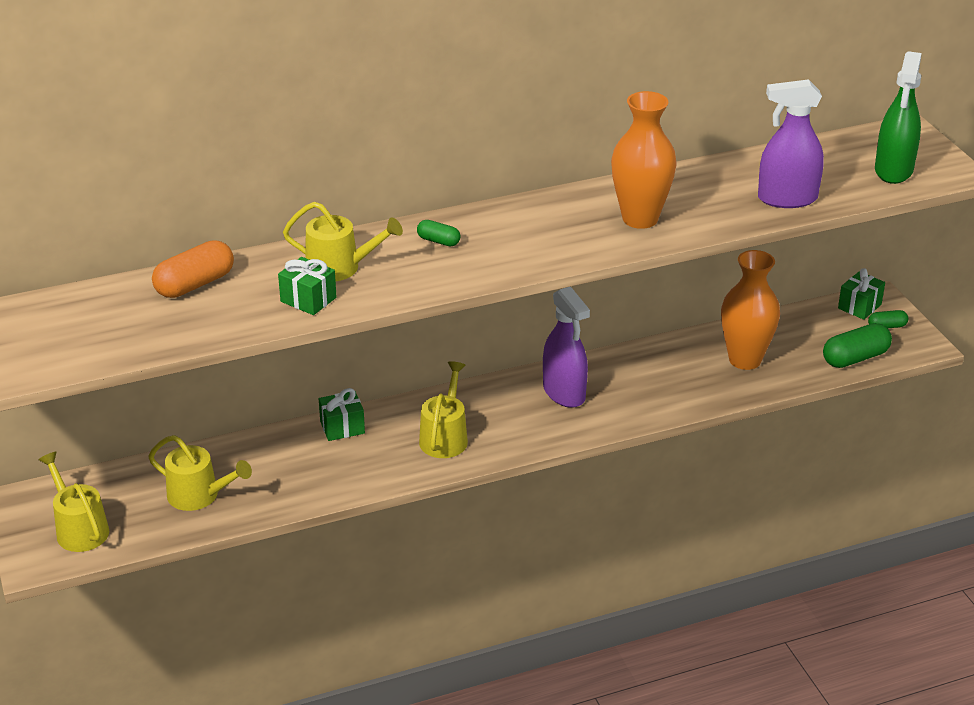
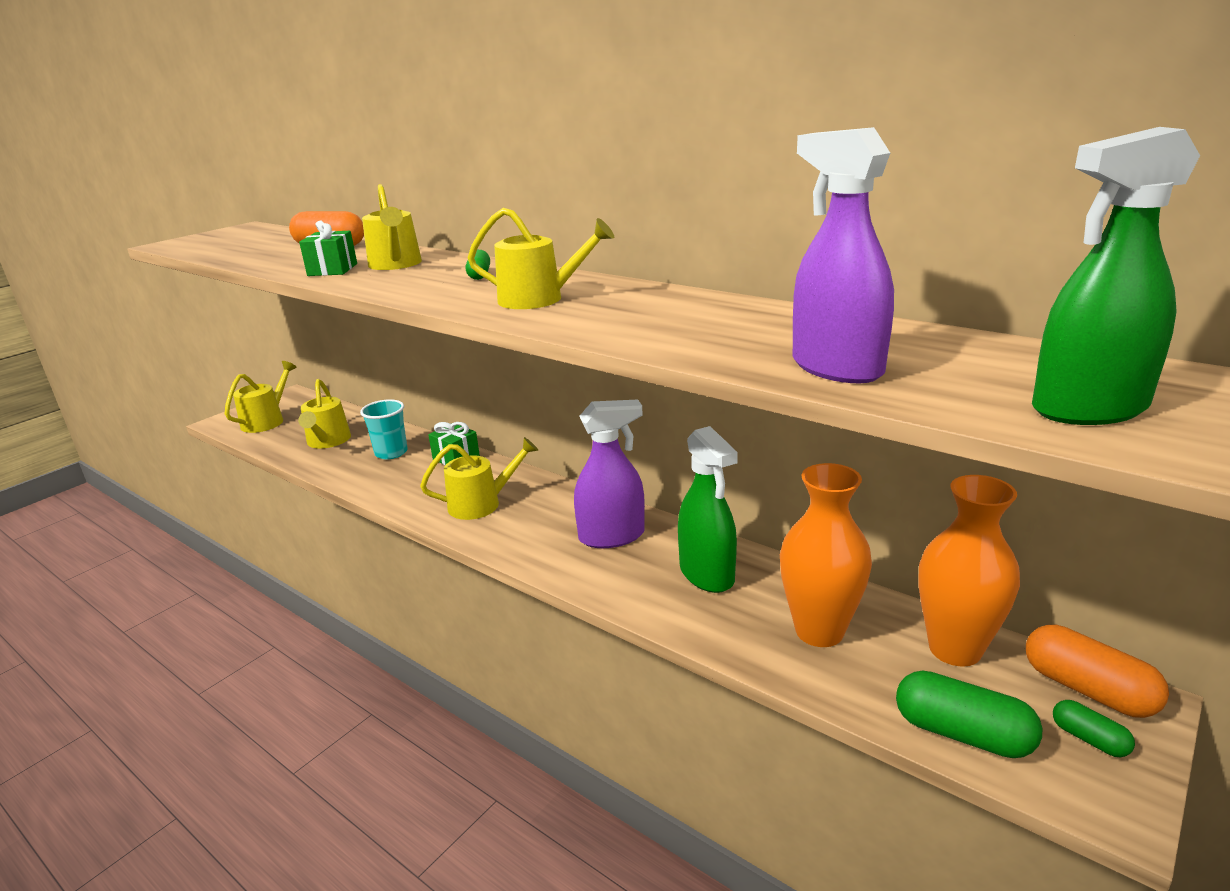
camera: 60 degrees right, 10 degrees down
(281, 461) = (391, 453): none -> turquoise cup
(544, 237) = (539, 299): none -> yellow watering can
(564, 393) = (612, 536): purple spray bottle -> purple spray bottle turned 135 degrees counterclockwise
(640, 219) = (641, 319): orange vase -> orange vase (955, 649)
(651, 373) = (707, 574): none -> green spray bottle
(859, 306) = (1087, 689): green gift -> orange capsule

